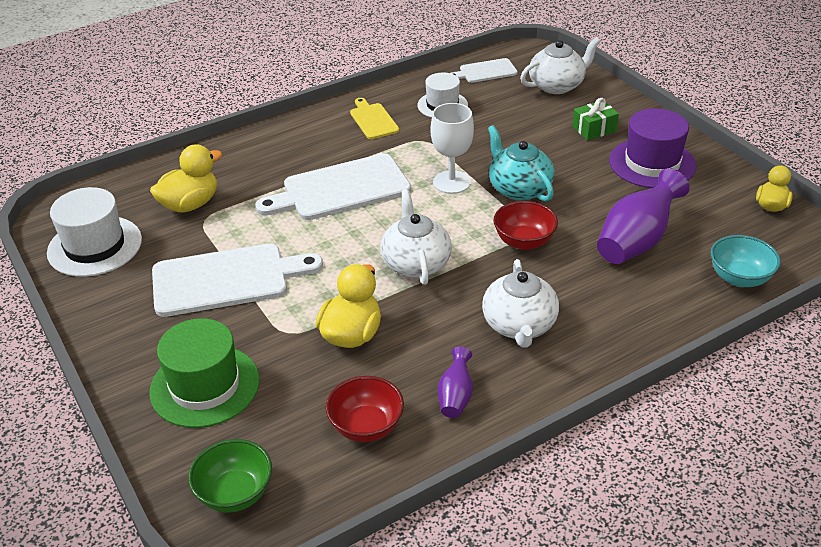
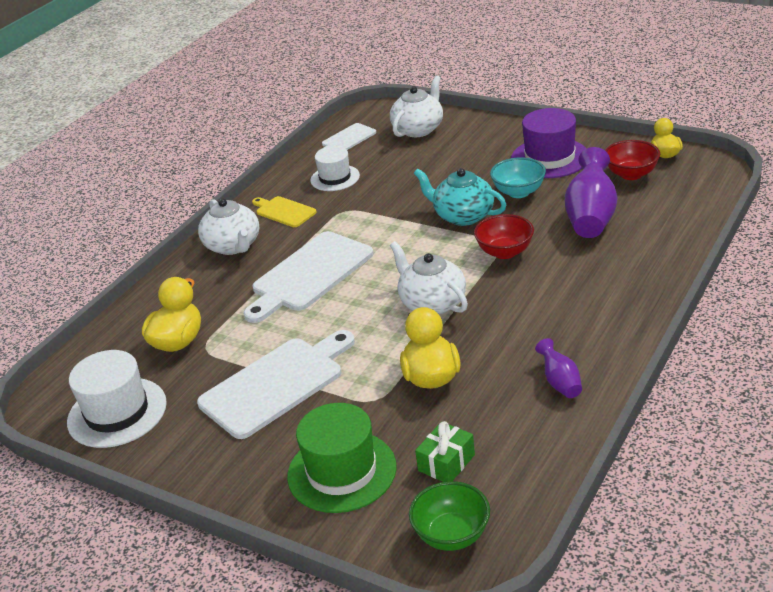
camera: 25 degrees left, 5 degrees down
(366, 426) = (511, 436): red bowl -> red bowl (631, 174)
(451, 182) = (402, 232): white goblet -> none
(519, 325) = (560, 312): white teapot -> white teapot (233, 246)
(594, 129) = (480, 150): green gift -> green gift (446, 463)
(739, 278) = (689, 212): turquoise bowl -> turquoise bowl (518, 192)

